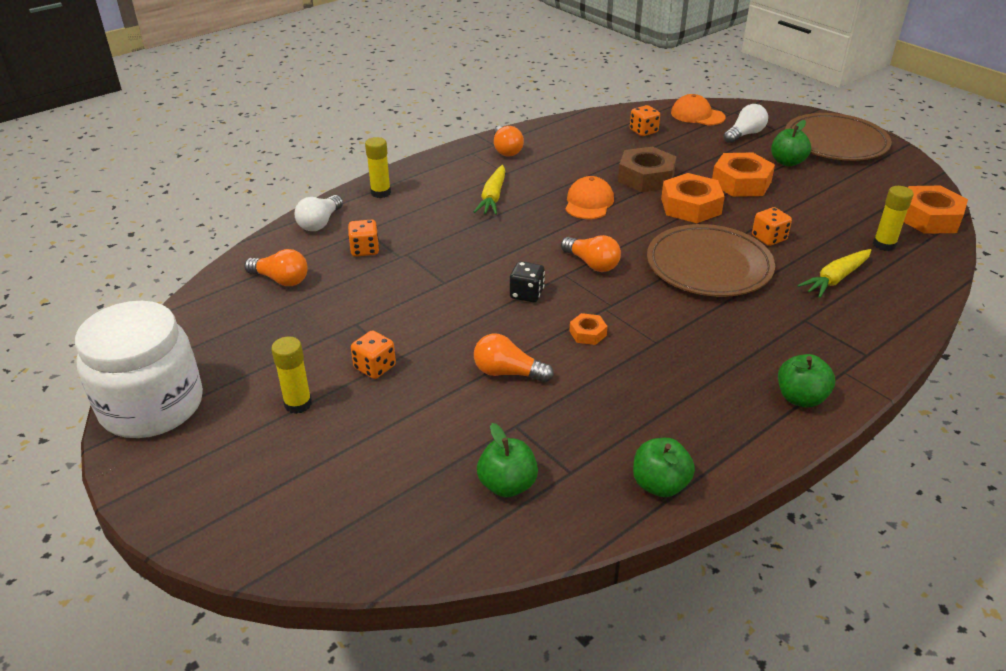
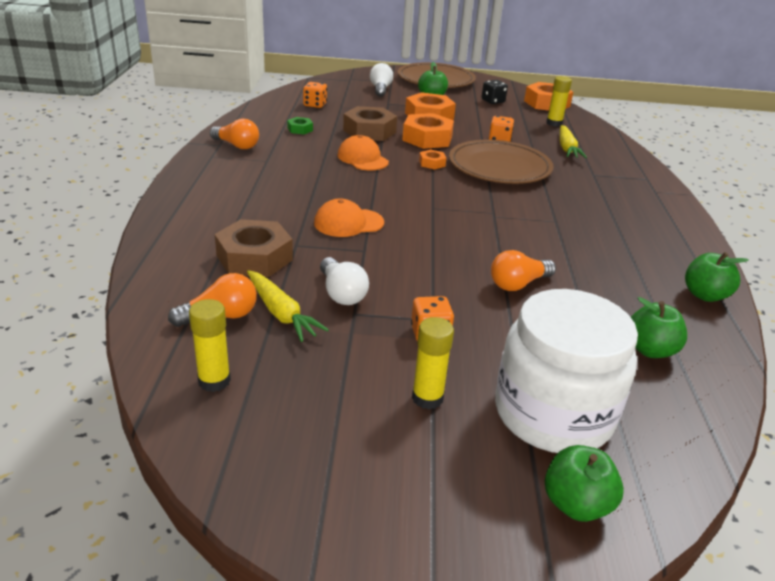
camera: 50 degrees left, 5 degrees down
(152, 406) = (301, 496): white jar -> white jar (553, 414)
(320, 223) = (170, 256): white light bulb -> white light bulb (341, 293)
(365, 250) = (254, 258): orange dice -> brown nut
(380, 193) = (184, 211): yellow glue stick -> yellow glue stick (214, 381)
(493, 197) = (288, 179): yellow carrot -> yellow carrot (281, 313)
(526, 294) = (433, 230): black dice -> black dice (493, 101)
(584, 153) = (300, 129): none -> green nut
(587, 333) = (513, 235): orange nut -> orange nut (432, 163)
(592, 264) = (436, 194): orange light bulb -> none
(697, 115) = (331, 86): orange cap -> orange cap (348, 223)
(800, 398) = (665, 213): green apple -> green apple (576, 504)

